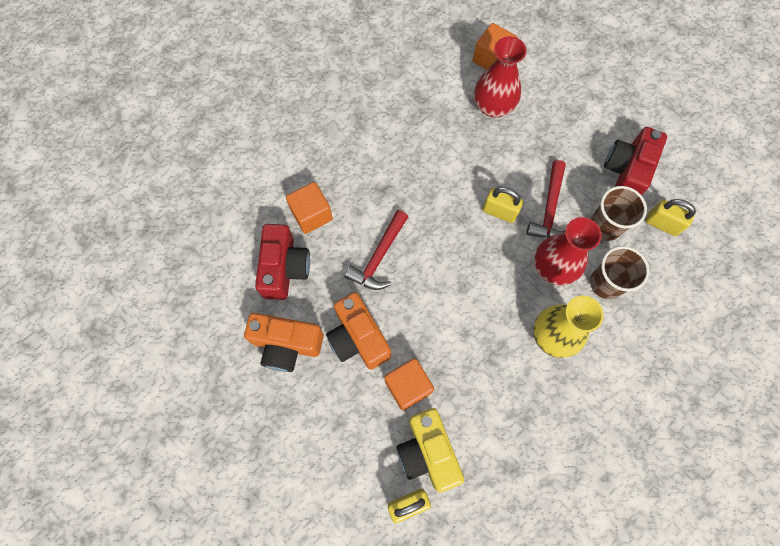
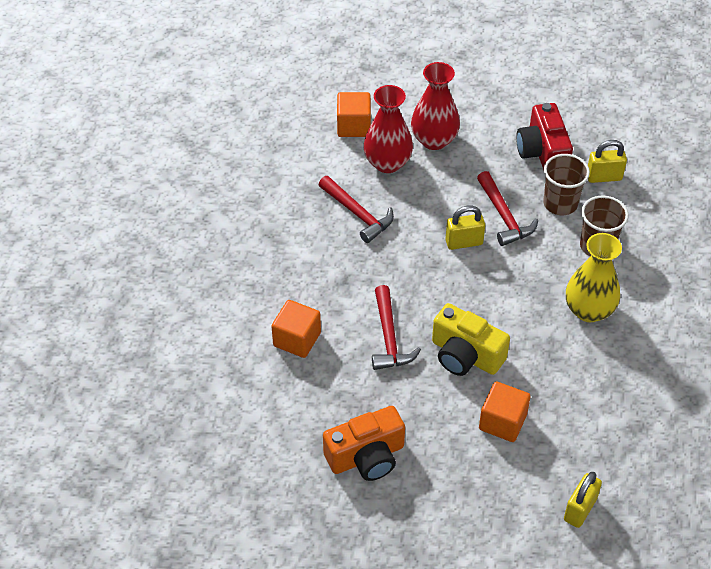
camera: 35 degrees left, 20 degrees down
(284, 268) = (310, 397): red camera -> none
(358, 338) = (426, 411): orange camera -> none
(428, 452) = (562, 460): yellow camera -> yellow camera (465, 355)
(436, 137) = (358, 214): none -> red hammer
(553, 267) = (545, 259): red vase -> red vase (434, 140)

